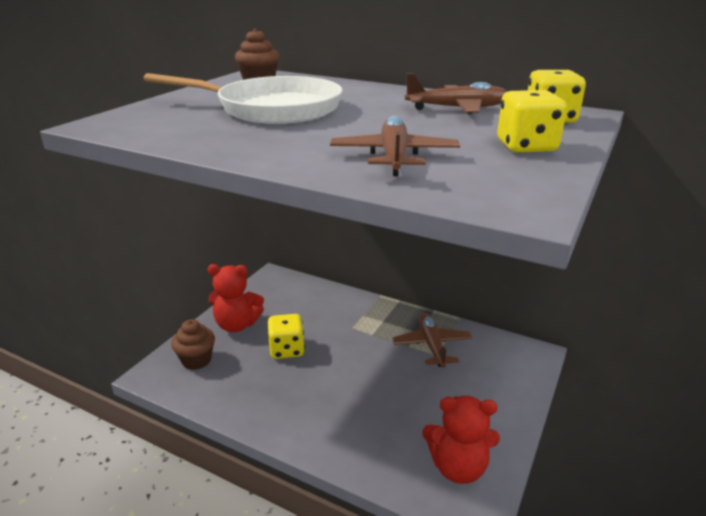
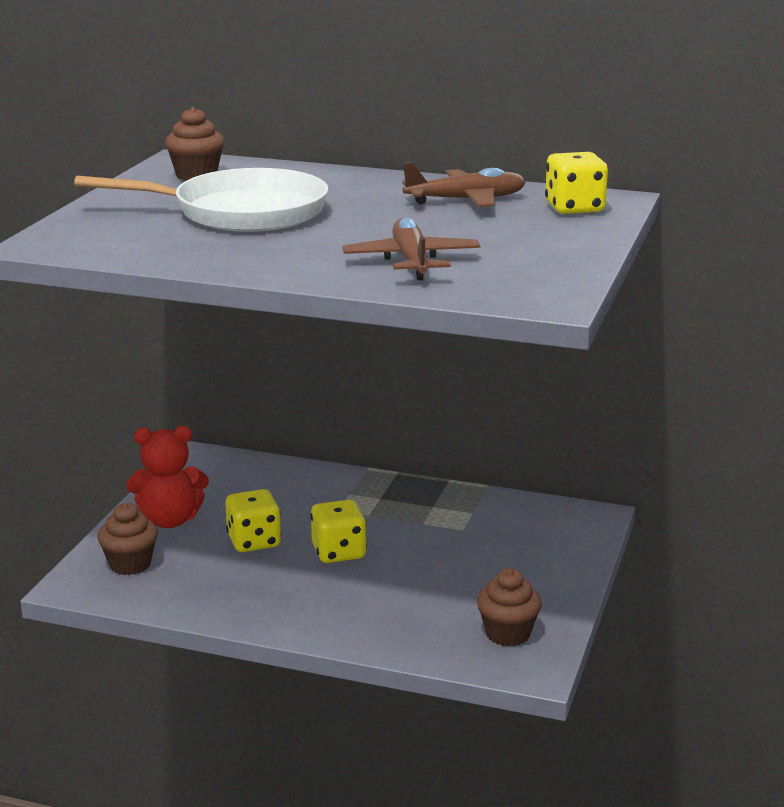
camera: 10 degrees left, 5 degrees down
(431, 345) = (454, 519): brown plane -> none
(458, 467) = (507, 634): red teddy bear -> brown cupcake
(526, 147) = (549, 242): yellow dice -> yellow dice (338, 552)

